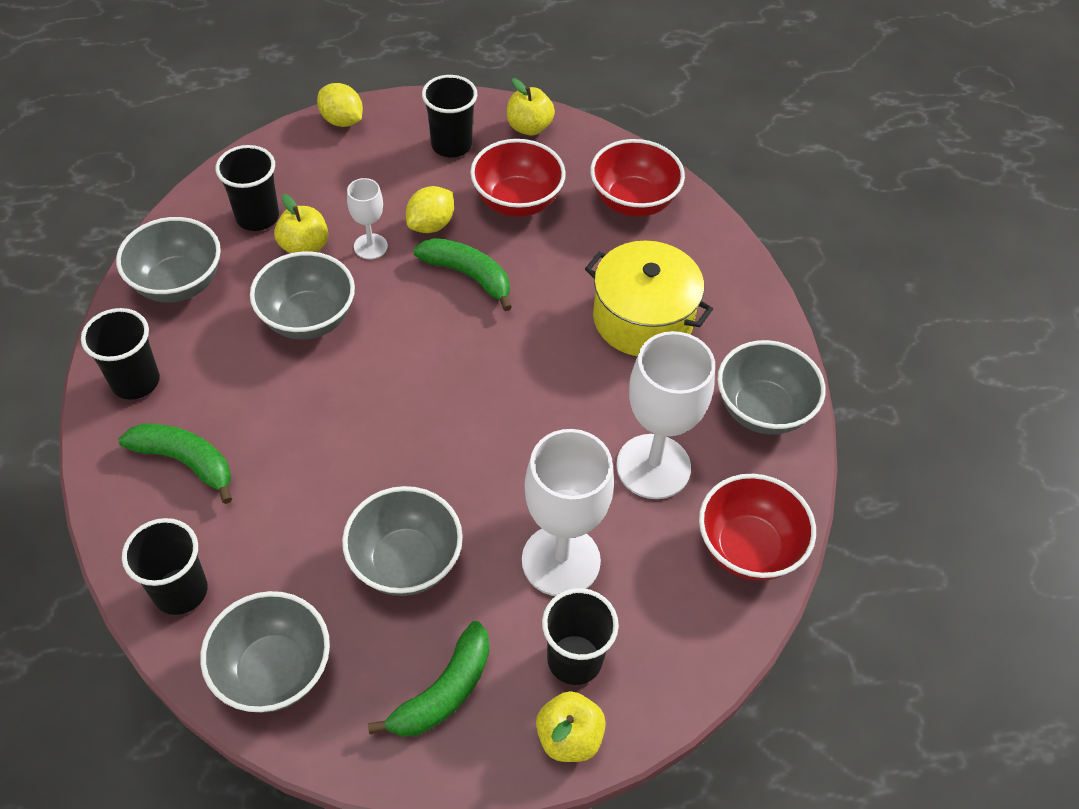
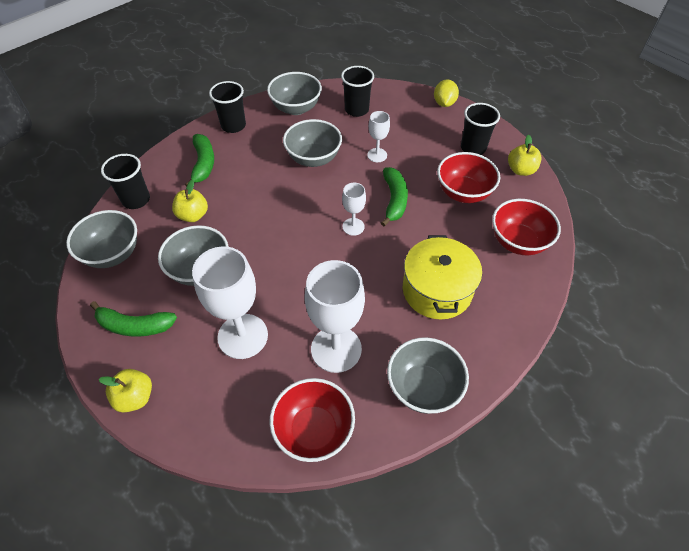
camera: 60 degrees right, 0 degrees up
(304, 247) = (354, 134): yellow apple -> yellow apple (193, 215)
(431, 225) = (413, 169): yellow lemon -> none
(476, 344) = (353, 226): none -> white goblet
(574, 659) = (184, 375): black cup -> none

